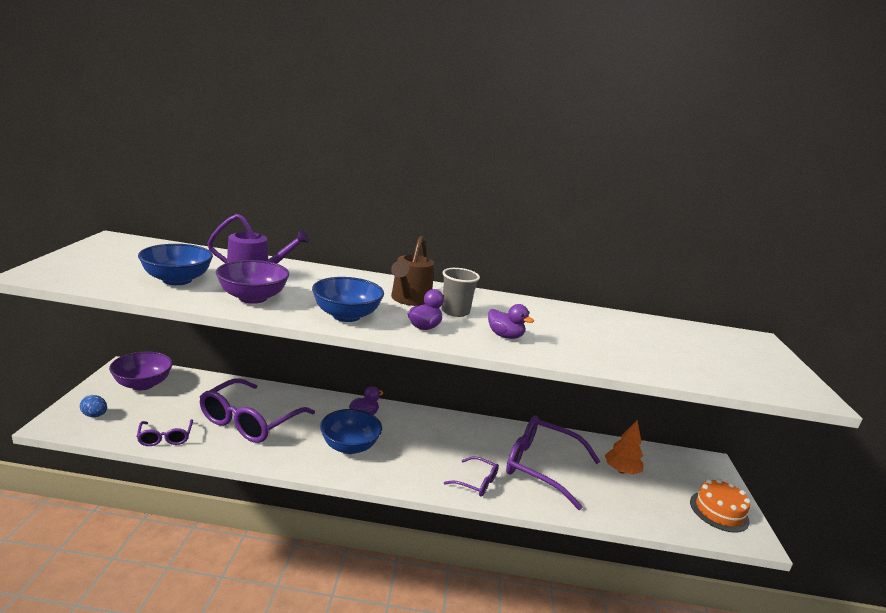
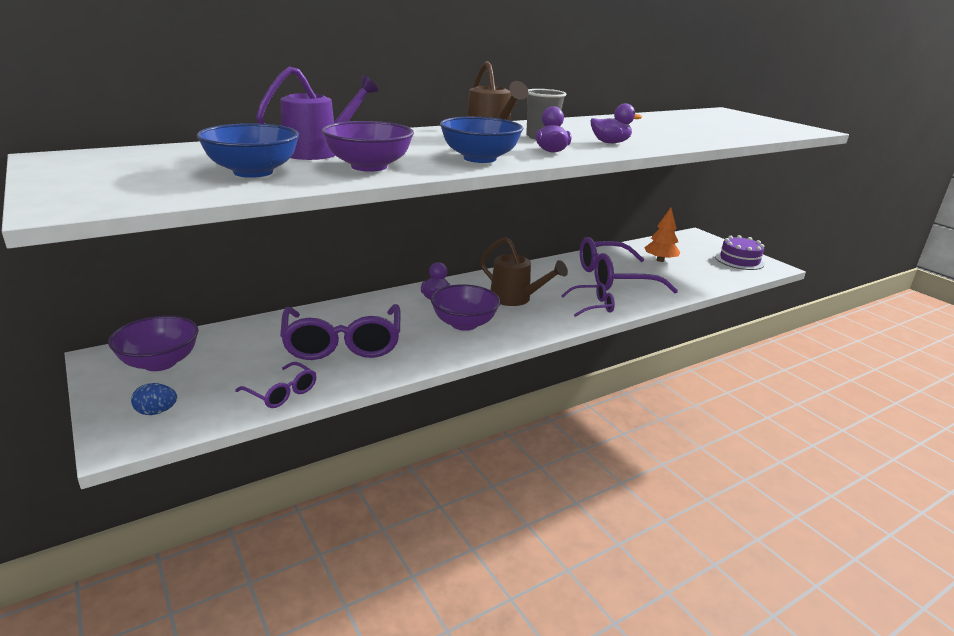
camera: 35 degrees left, 5 degrees up
(349, 446) = (464, 324): blue bowl -> purple bowl
(422, 445) = (515, 299): none -> brown watering can
(719, 511) = (739, 260): orange cake -> purple cake

